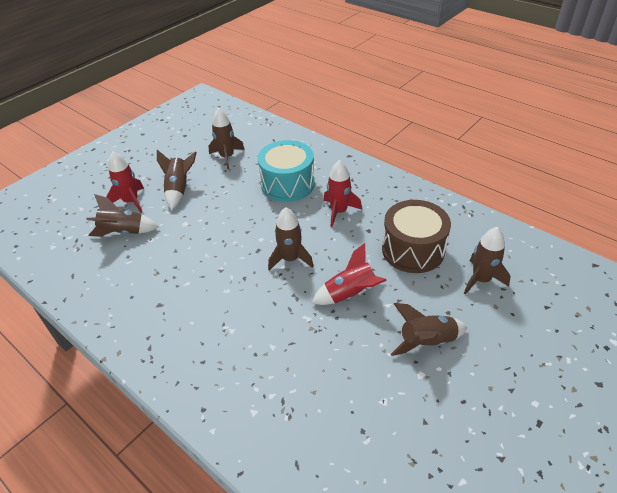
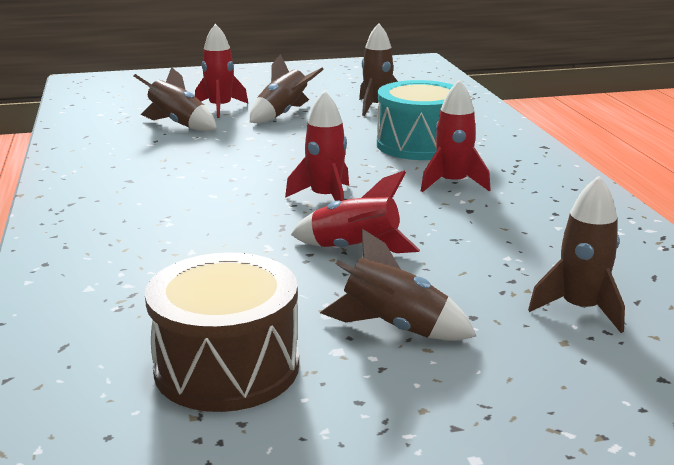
camera: 35 degrees right, 20 degrees down
(290, 259) = (325, 198): brown rocket -> red rocket
(413, 250) = (510, 246): brown drum -> brown drum (227, 367)

